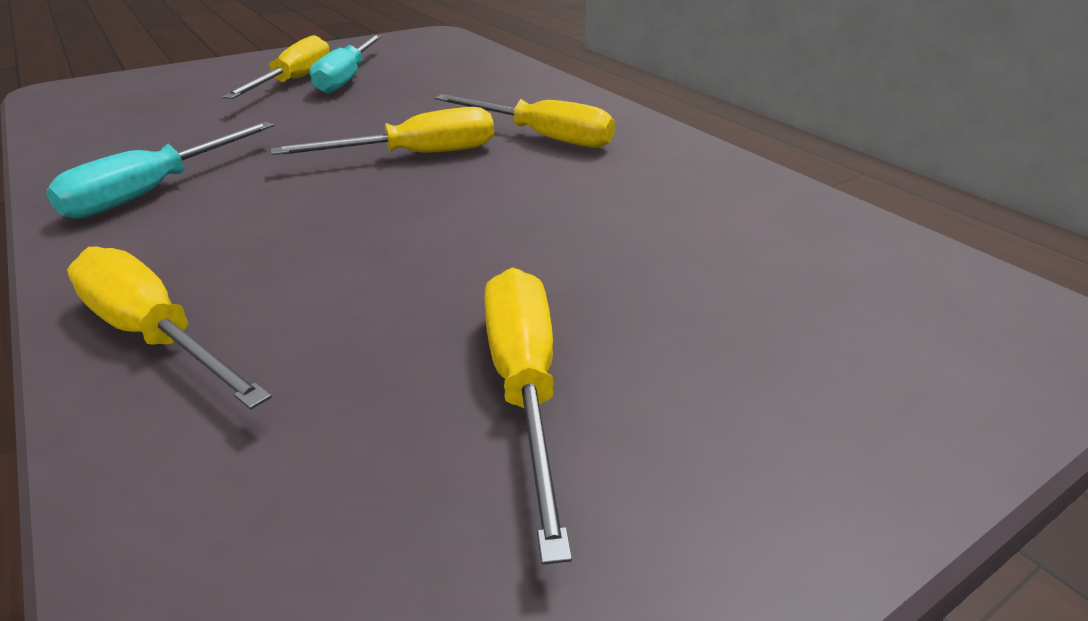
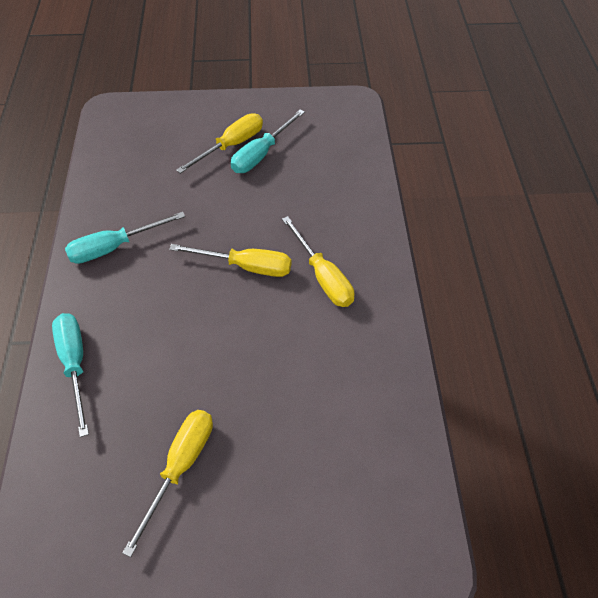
camera: 30 degrees right, 20 degrees up
(156, 335) = (75, 365): yellow screwdriver -> turquoise screwdriver

